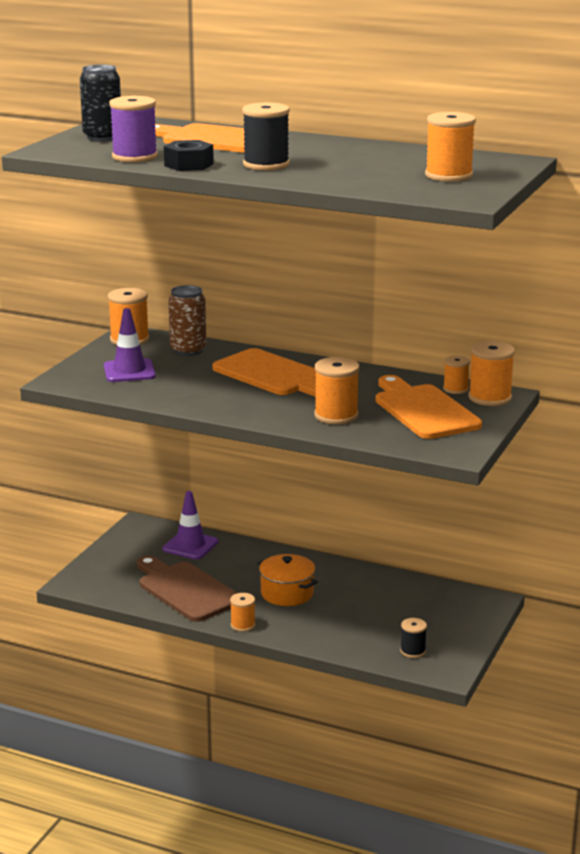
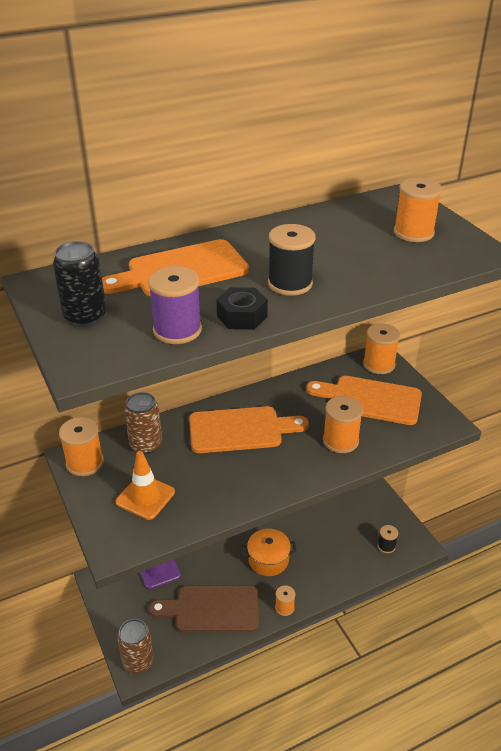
camera: 50 degrees left, 15 degrees up
(82, 580) = (138, 661): none -> brown can
(129, 371) = (145, 497): purple traffic cone -> orange traffic cone
(455, 389) = (352, 369): orange spool -> none

